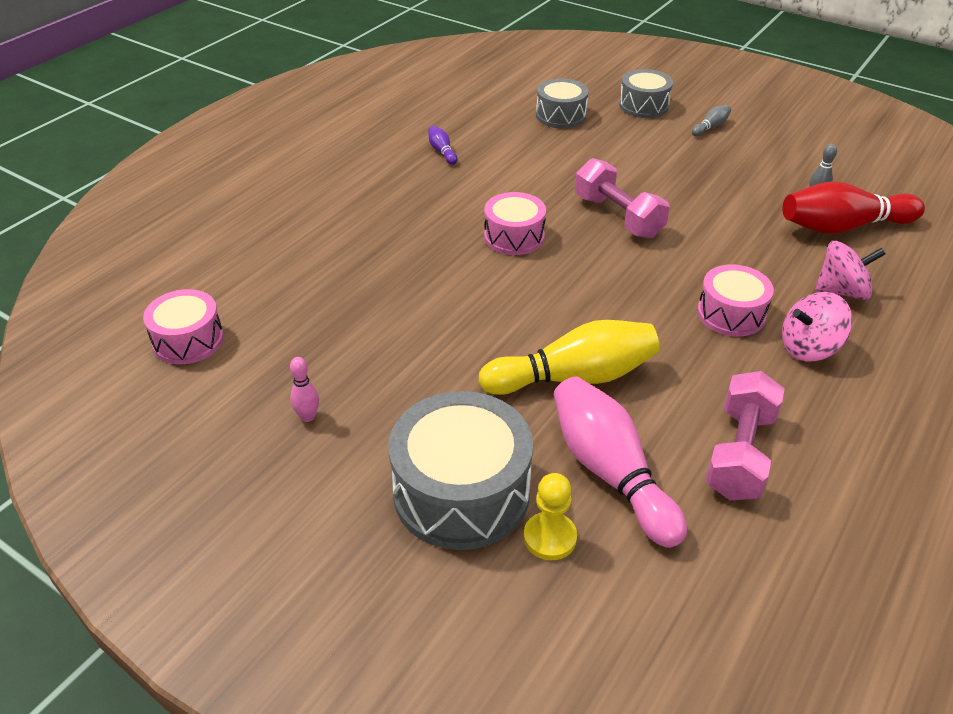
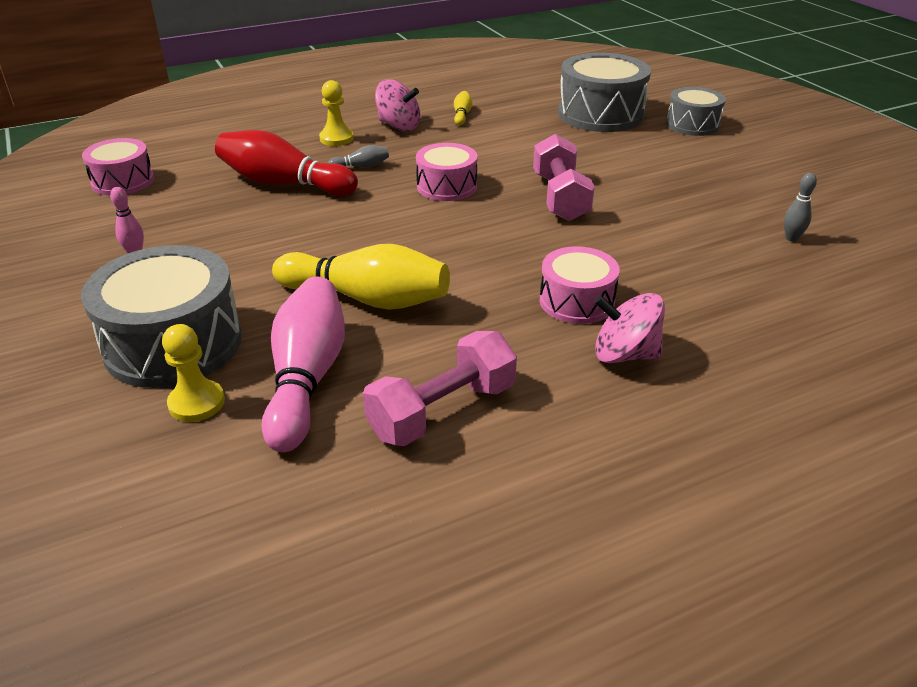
camera: 30 degrees right, 5 degrees down
(353, 216) = (336, 138): none -> yellow pawn
(442, 151) = (462, 115): purple bowling pin -> yellow bowling pin
(560, 115) = (600, 114): grey drum -> grey drum, size x1.67
(711, 127) = (743, 155): grey bowling pin -> grey bowling pin (361, 166)
(842, 291) = (723, 321): pink spinning top -> pink spinning top (399, 126)
(843, 227) = (794, 269): red bowling pin -> red bowling pin (284, 184)

